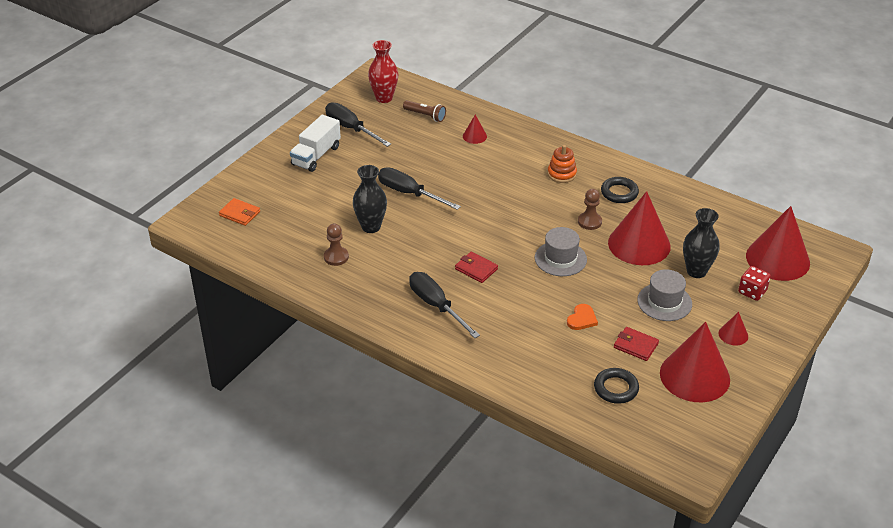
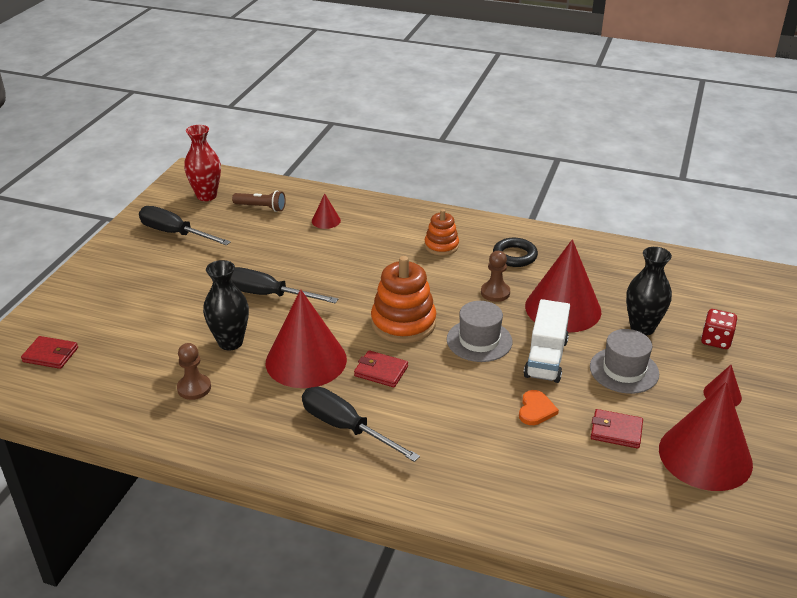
camera: 15 degrees left, 5 degrees down
(239, 214) = (50, 355): orange wallet -> red wallet
(316, 156) = (138, 270): white truck -> white truck (546, 358)
(506, 234) = (403, 323): none -> orange stacking toy
(616, 388) = (618, 493): black ring -> none
(777, 259) = (723, 299): red cone -> red cone (306, 360)

